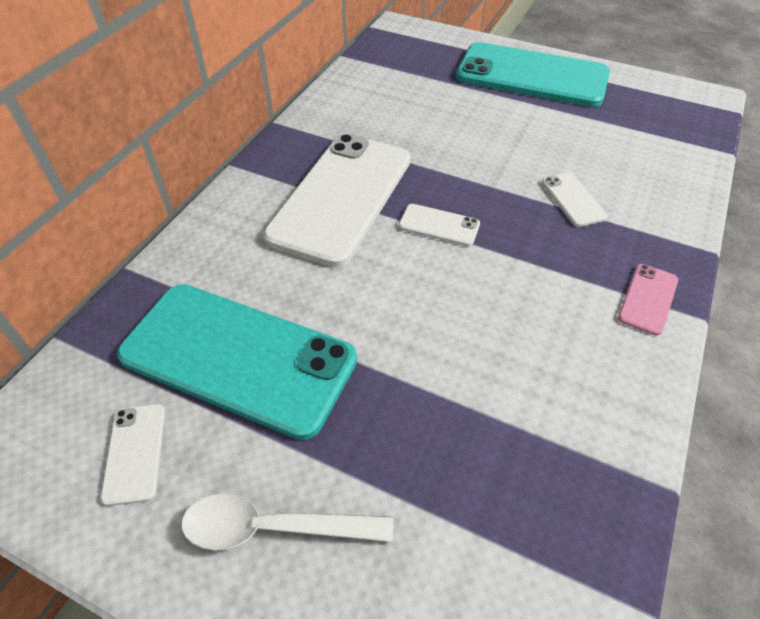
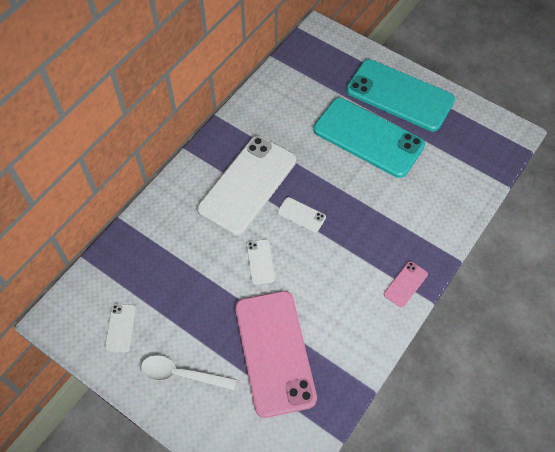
camera: 10 degrees right, 10 degrees up
(238, 358) = (174, 284): turquoise phone -> turquoise phone (368, 138)
(456, 450) = (274, 352): none -> pink phone
(573, 199) = (389, 208): white phone -> white phone (260, 262)

